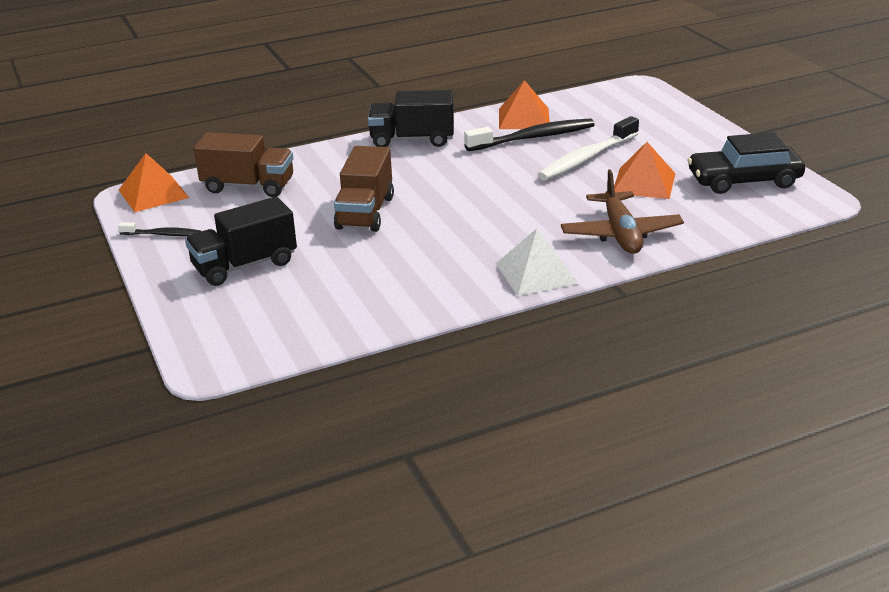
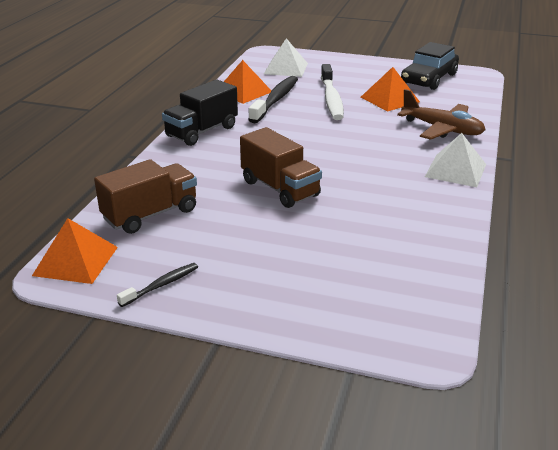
camera: 50 degrees left, 0 degrees up
(245, 265) = (282, 267): black truck -> none
(617, 110) = (286, 68): none -> white pyramid

